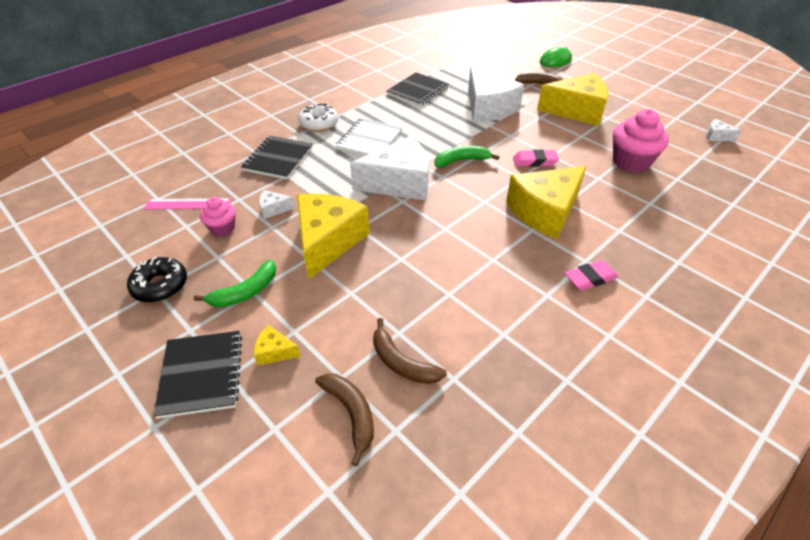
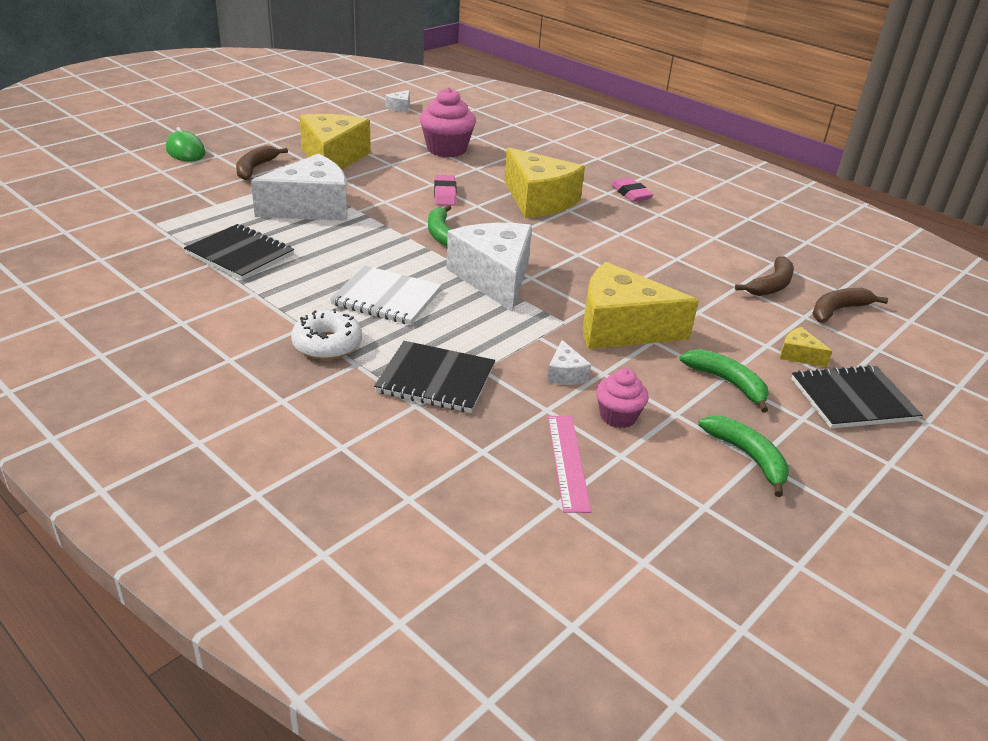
camera: 95 degrees left, 10 degrees down
(160, 286) = (747, 456): black donut -> green banana
(274, 352) = (798, 355): yellow cheese -> yellow cheese turned 120 degrees clockwise

